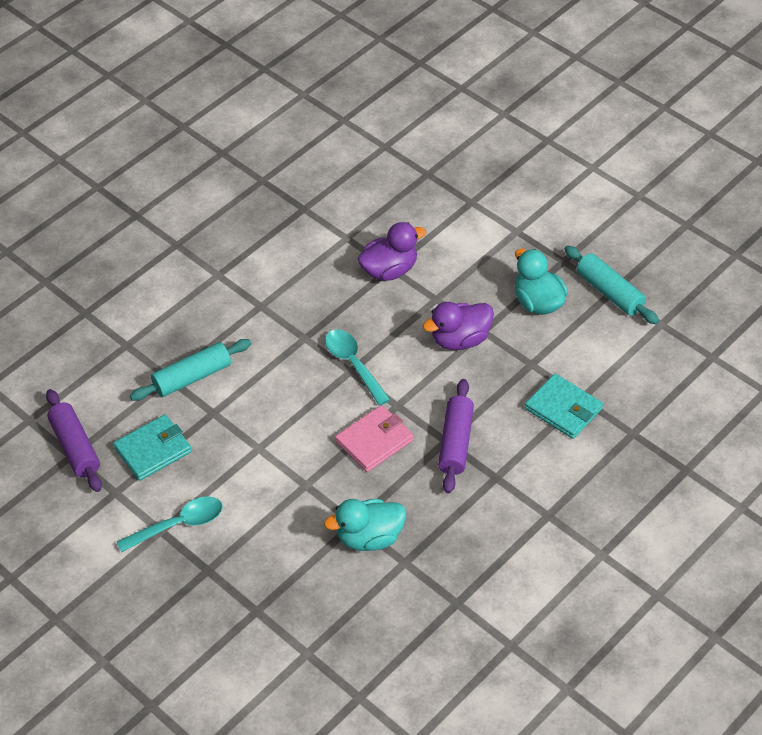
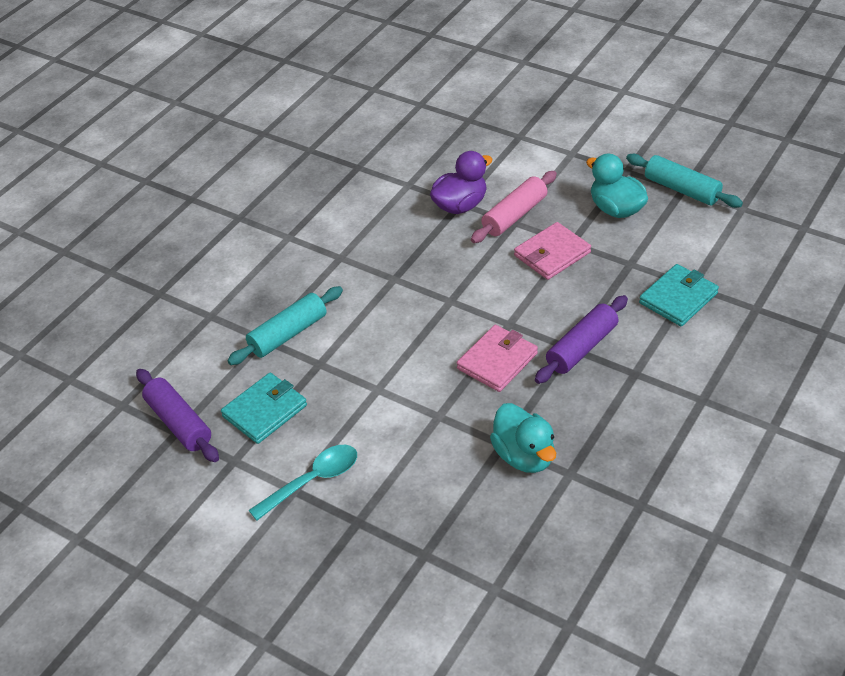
camera: 10 degrees left, 5 degrees down
(353, 364) = (452, 294): turquoise spoon -> none
(370, 538) = (524, 456): turquoise duck -> turquoise duck turned 90 degrees counterclockwise
(438, 291) = (515, 215): none -> pink rolling pin
(456, 442) = (582, 348): purple rolling pin -> purple rolling pin turned 45 degrees clockwise
(460, 339) = (552, 254): purple duck -> pink wallet
(563, 409) = (678, 298): turquoise wallet -> turquoise wallet turned 75 degrees counterclockwise

